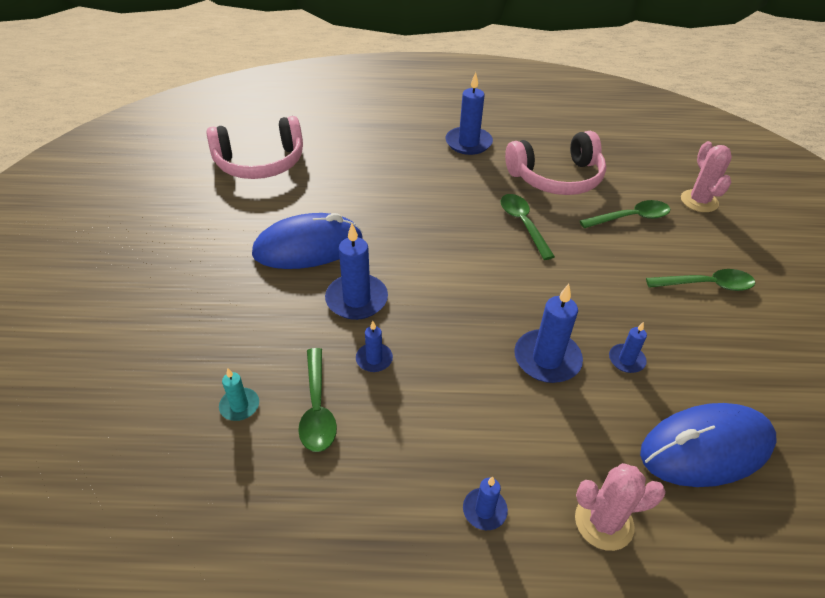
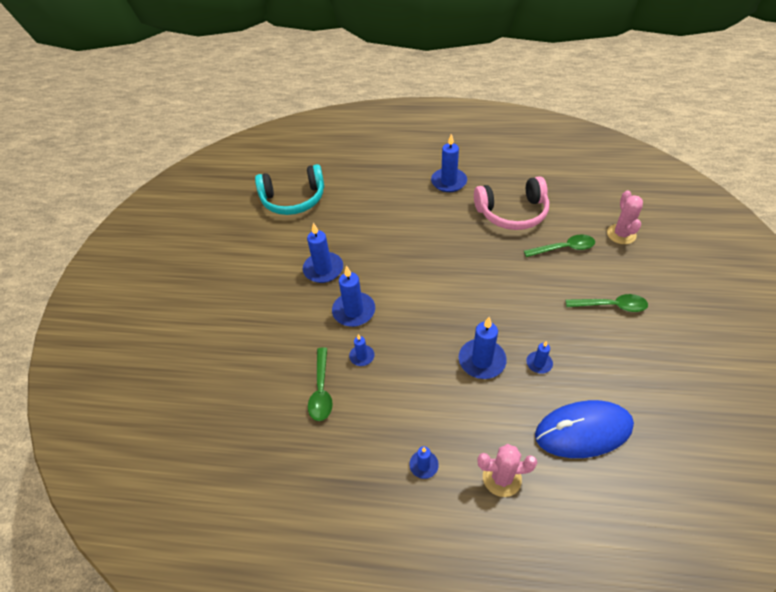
camera: 10 degrees right, 5 degrees up
(239, 406) = (271, 386): turquoise candle -> none
(260, 163) = (293, 199): pink headphones -> turquoise headphones
(308, 247) = (323, 269): blue mouse -> blue candle
(523, 224) = (480, 253): green spoon -> none

